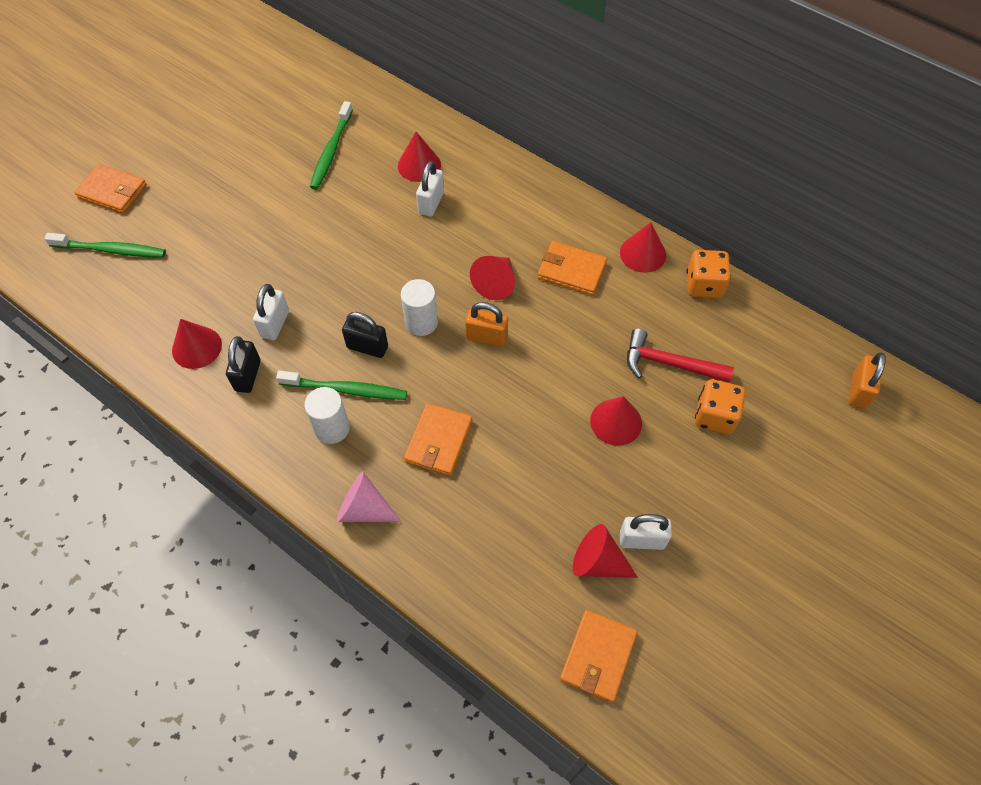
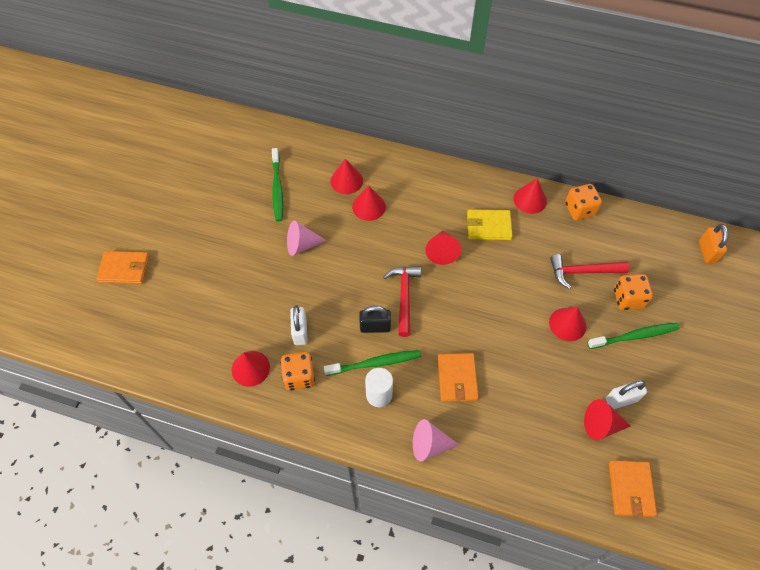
camera: 20 degrees left, 0 degrees up
(111, 250) = (147, 315): green toothbrush -> green toothbrush (635, 336)
(248, 375) = (299, 377): black padlock -> orange dice
(327, 224) = (302, 245): none -> pink cone
(421, 322) = (404, 296): white cylinder -> red hammer
(431, 203) = (369, 206): white padlock -> red cone
(486, 337) = (454, 293): orange padlock -> none
(571, 270) = (488, 226): orange wallet -> yellow wallet

